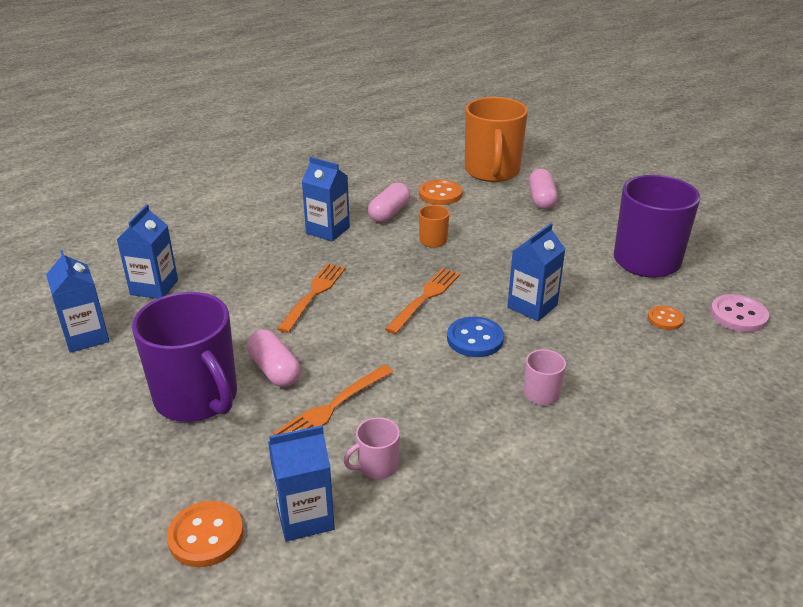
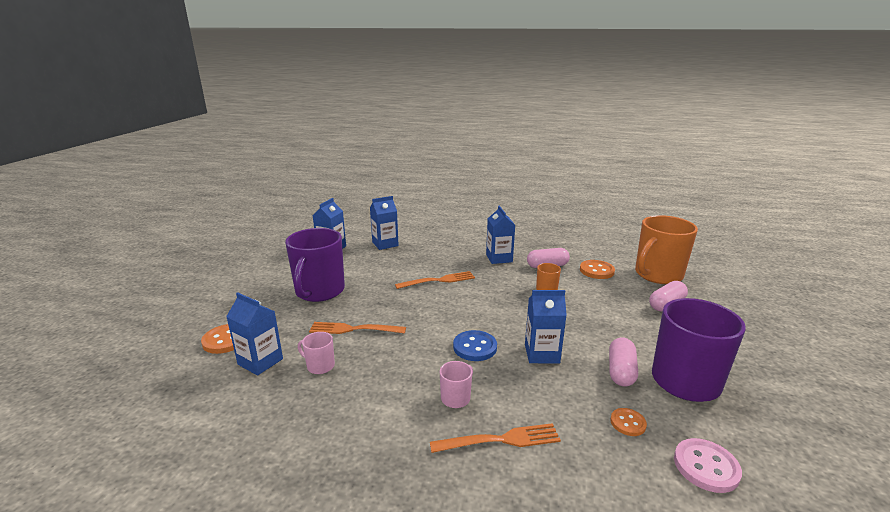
camera: 50 degrees right, 10 degrees down
(274, 370) = (363, 300): pink capsule -> pink capsule (621, 371)
(425, 298) = (487, 313): orange fork -> orange fork (500, 440)

